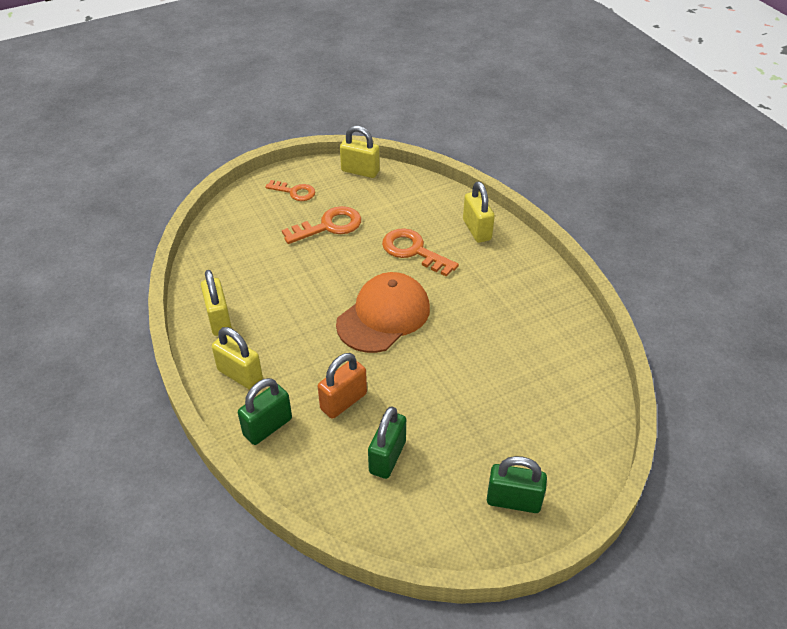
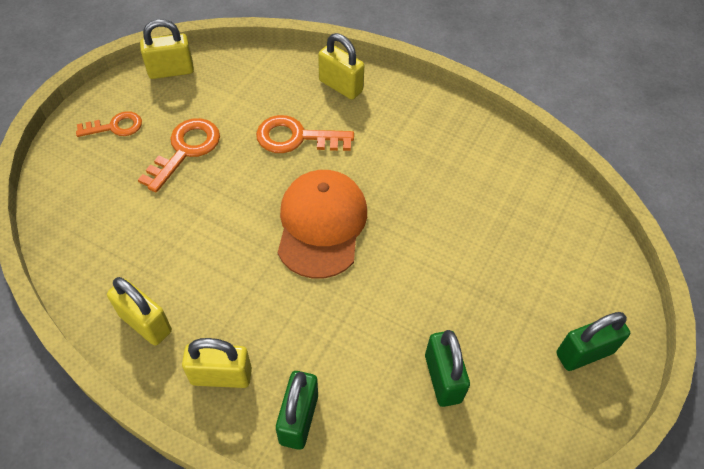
camera: 35 degrees left, 10 degrees up
(343, 401) = (354, 343): orange padlock -> none

